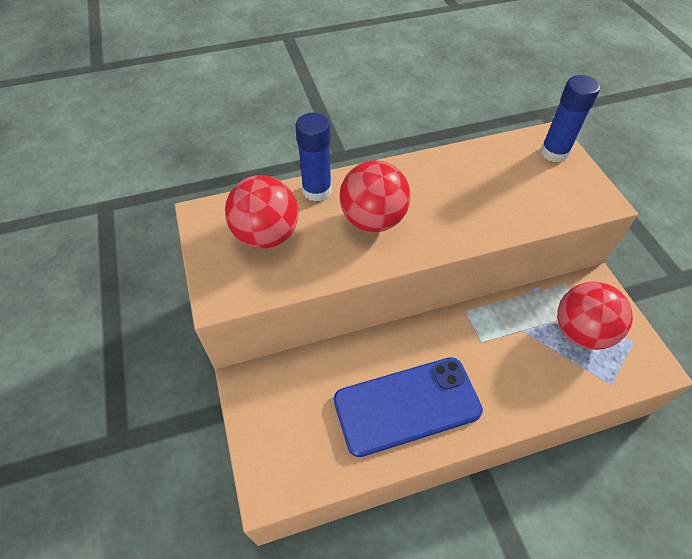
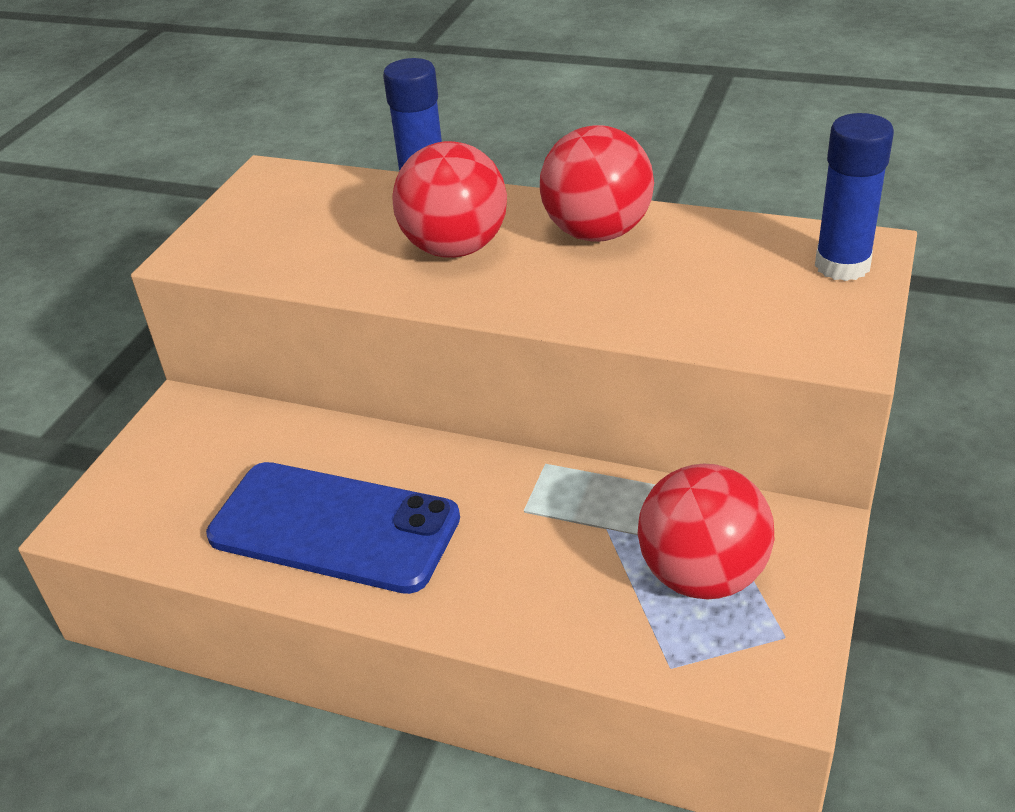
camera: 40 degrees right, 15 degrees down
(266, 235) = (309, 217): red ball -> red ball (597, 232)

